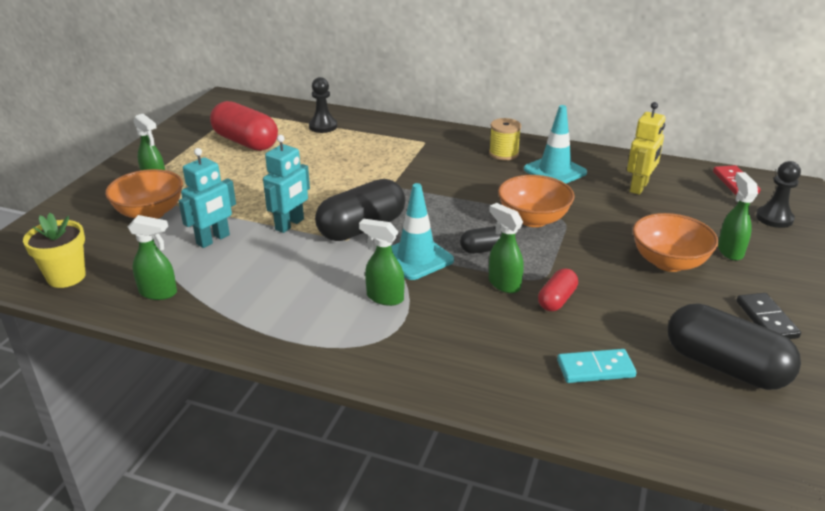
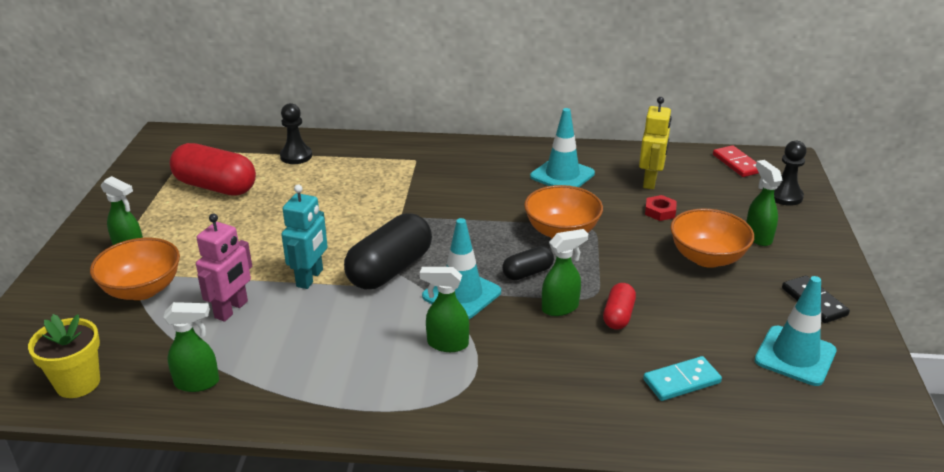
camera: 15 degrees left, 0 degrees up
(213, 240) = (231, 309): turquoise robot -> pink robot
(503, 153) = (503, 162): yellow spool -> none
(503, 284) = (560, 308): green spray bottle -> green spray bottle turned 120 degrees clockwise
(637, 215) = (660, 211): none -> red nut
(725, 366) = (795, 356): black capsule -> turquoise traffic cone

